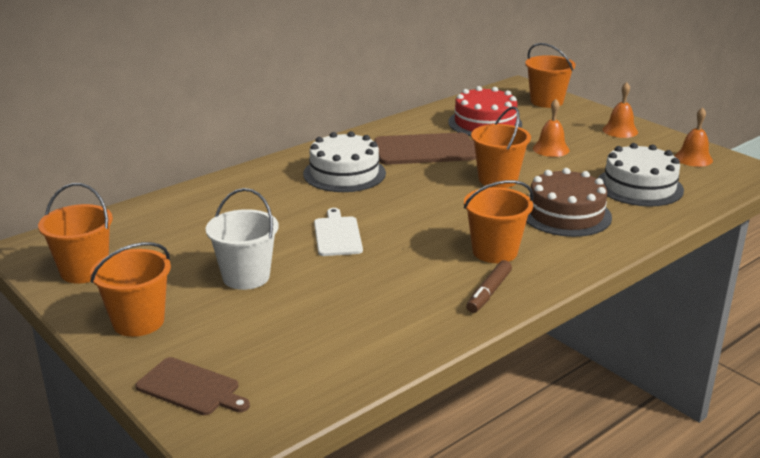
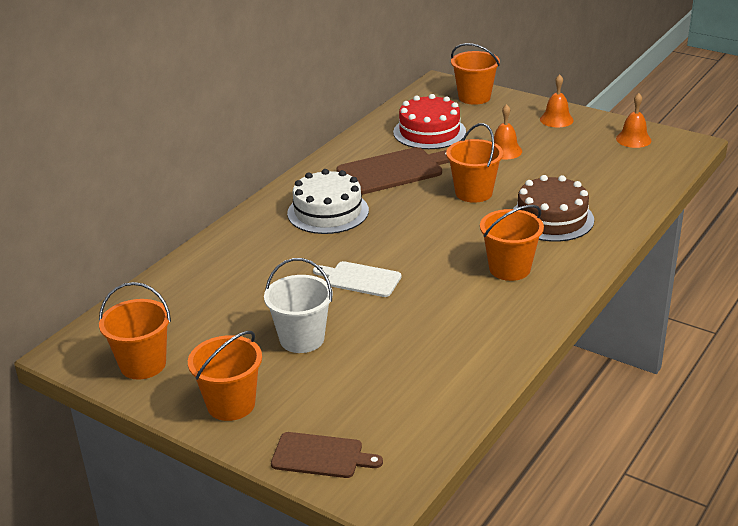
camera: 15 degrees left, 5 degrees up
(337, 235) = (360, 279): white cutting board -> white cutting board turned 45 degrees counterclockwise
(489, 292) = (525, 310): brown marker -> none
(639, 186) = (601, 178): white cake -> none

